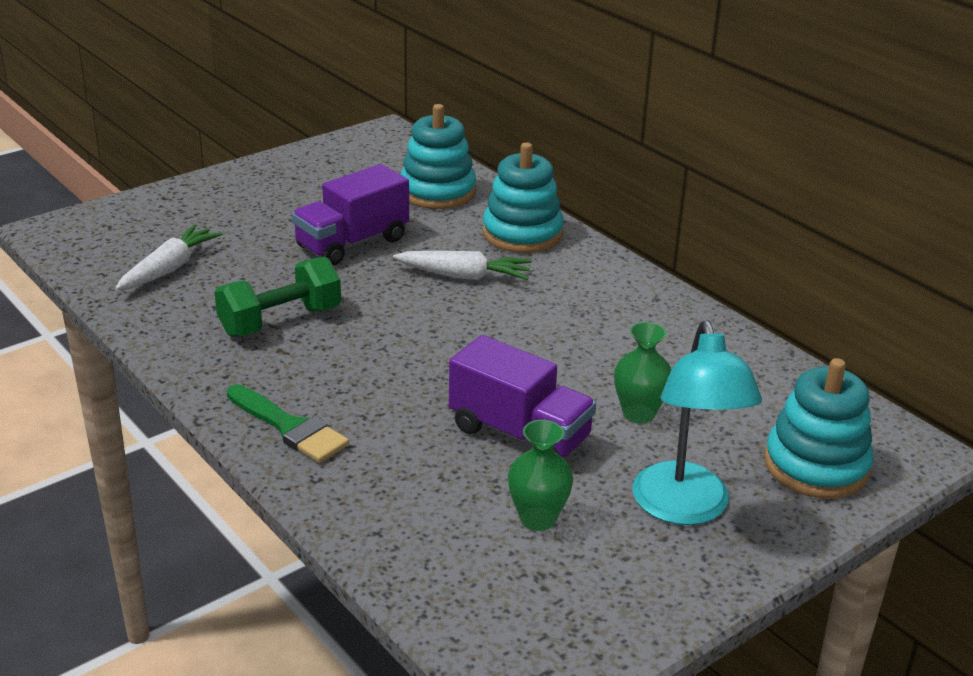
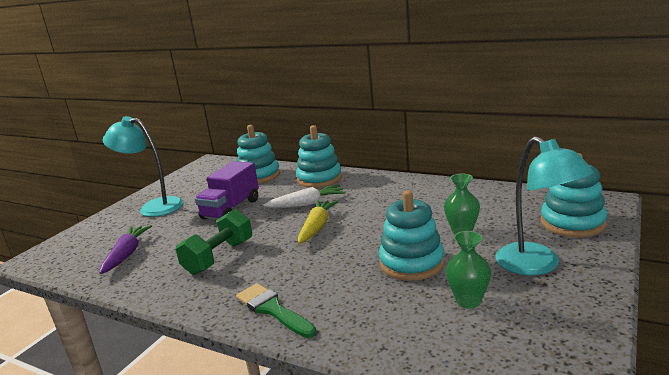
camera: 20 degrees left, 10 degrees down
(169, 268) = (127, 254): white carrot -> purple carrot
(251, 196) = (154, 207): none -> turquoise lamp
(290, 427) = (272, 309): green brush -> green brush turned 150 degrees counterclockwise
(445, 323) = (317, 227): none -> yellow carrot
(519, 434) = (411, 263): purple truck -> turquoise stacking toy

